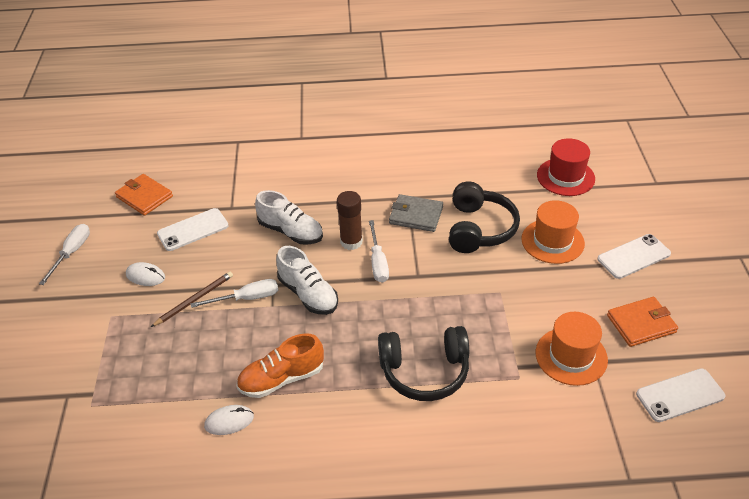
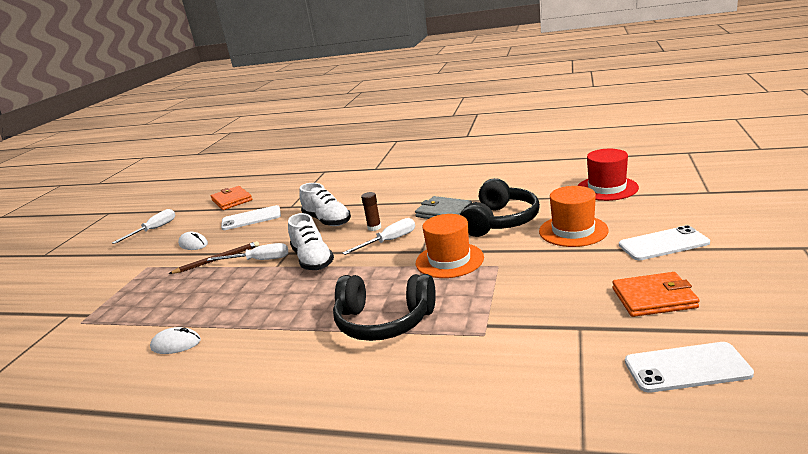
camera: 20 degrees right, 20 degrees down
(281, 379) = (245, 316): orange shoe -> none
(351, 242) = (374, 227): brown glue stick -> brown glue stick, size x0.64
(378, 262) = (389, 241): white screwdriver -> white screwdriver turned 135 degrees counterclockwise
(571, 356) = (554, 320): orange hat -> orange hat (449, 260)

